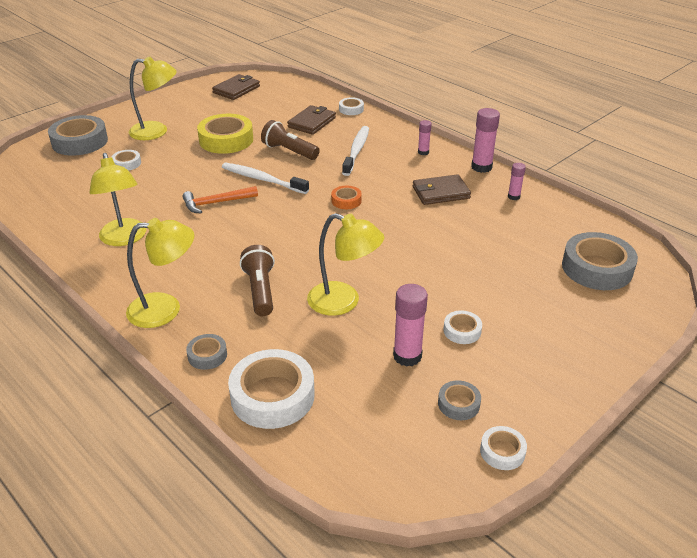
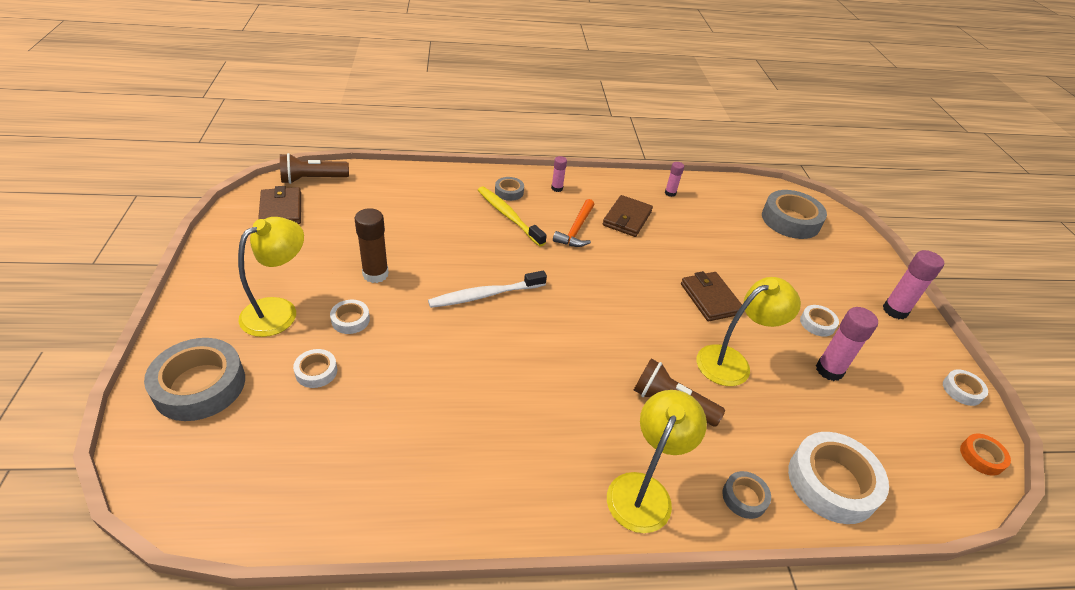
camera: 55 degrees left, 5 degrees up
(124, 239) = (478, 456): yellow lamp -> none
(216, 203) = (490, 349): orange hammer -> orange hammer (576, 230)
(226, 140) = (375, 274): yellow tape -> brown glue stick
(289, 151) = (456, 250): brown flashlight -> brown flashlight (312, 179)
(312, 122) = (423, 208): brown wallet -> brown wallet (710, 298)
(346, 201) = (582, 270): orange tape -> orange tape (981, 457)
(351, 109) = (433, 176): white tape -> white tape (350, 320)
(356, 151) = (508, 216): white toothbrush -> yellow toothbrush
(458, 404) = (901, 379): grey tape -> grey tape (509, 192)
(481, 167) = (613, 179): pink glue stick -> pink glue stick (895, 310)

